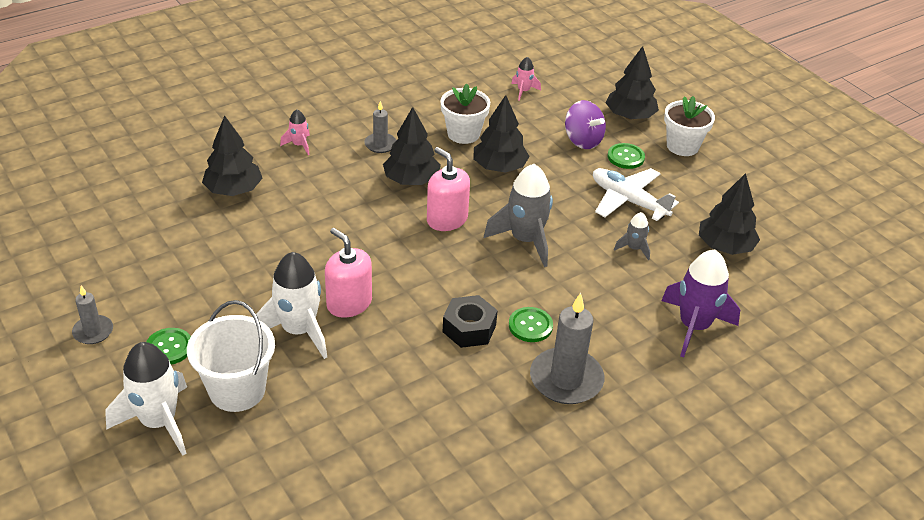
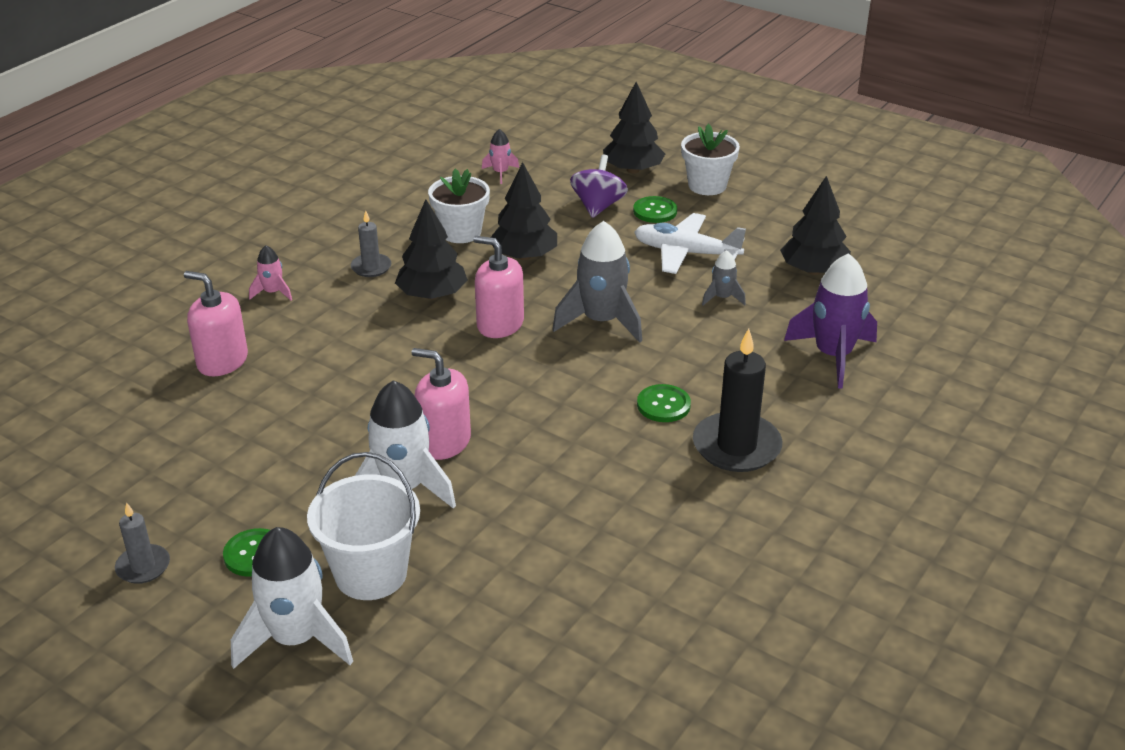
camera: 20 degrees left, 5 degrees down
(233, 190) = (222, 361): black tree -> pink soap dispenser
(469, 328) = (598, 427): black nut -> none
(566, 379) = (736, 446): grey candle -> black candle
(582, 140) = (598, 206): purple spinning top -> purple spinning top turned 105 degrees counterclockwise

